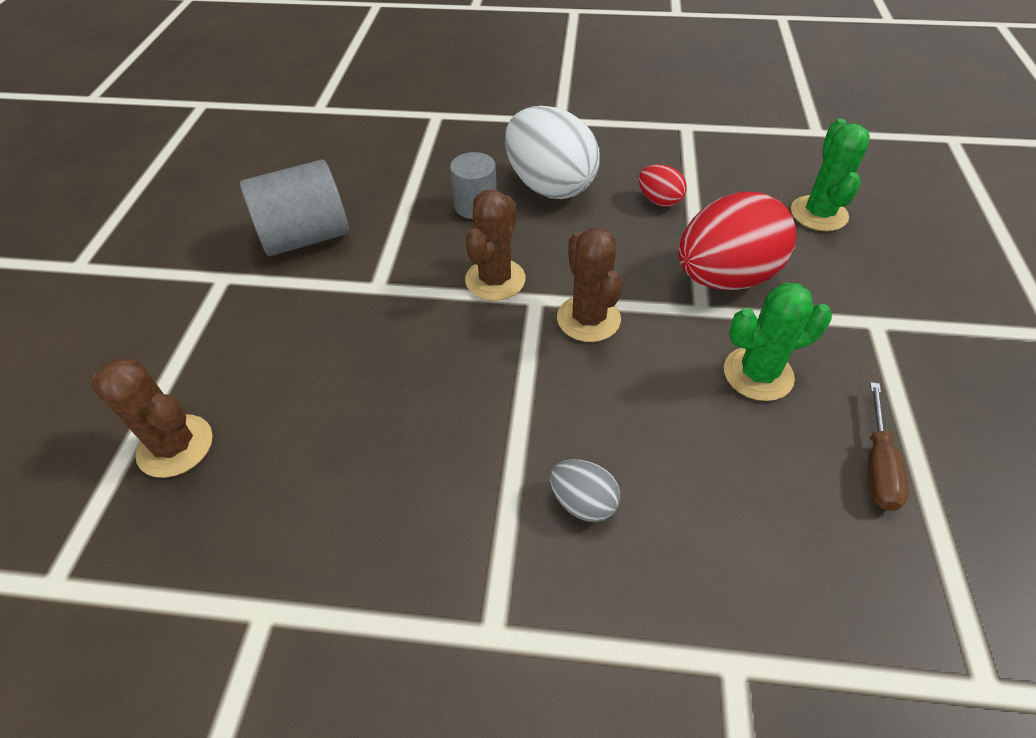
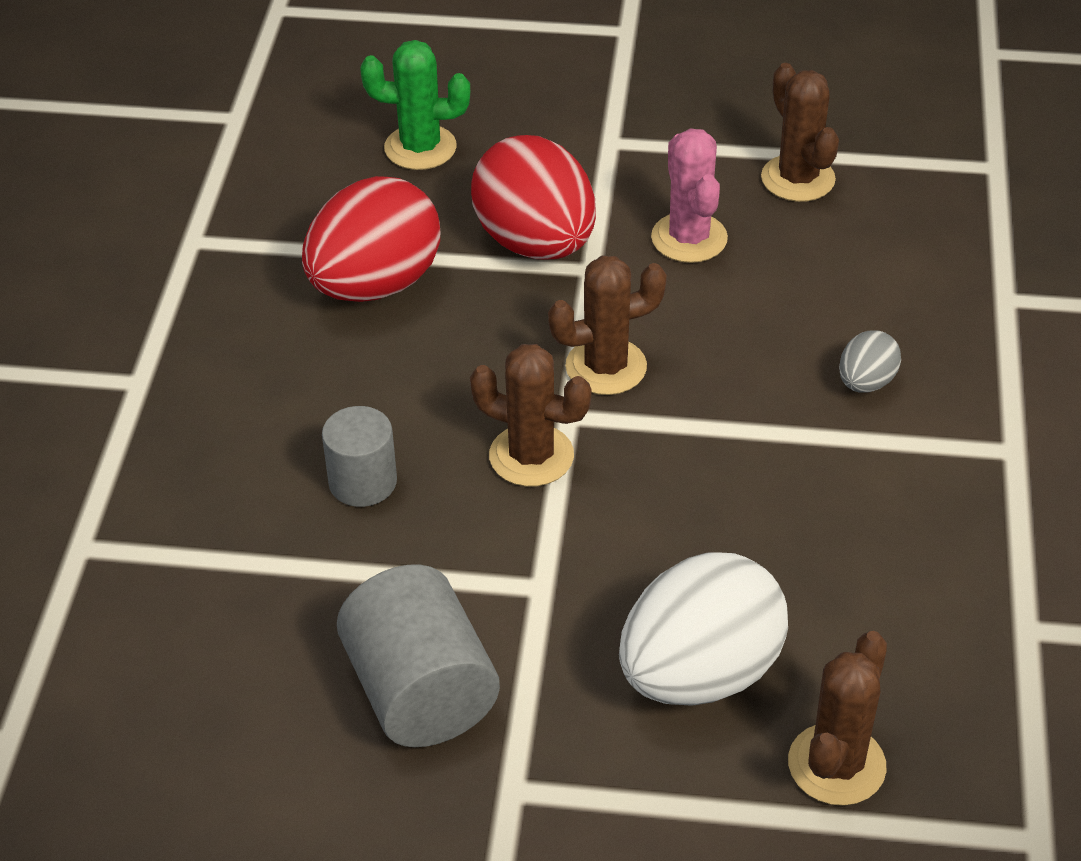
camera: 90 degrees left, 5 degrees down
(549, 186) = (324, 397): white egg -> white egg (699, 673)
(659, 200) = (375, 285): red egg -> red egg, size x2.15
(758, 374) = (689, 238): green cactus -> pink cactus
(877, 465) = (798, 179): brown screwdriver -> brown cactus

